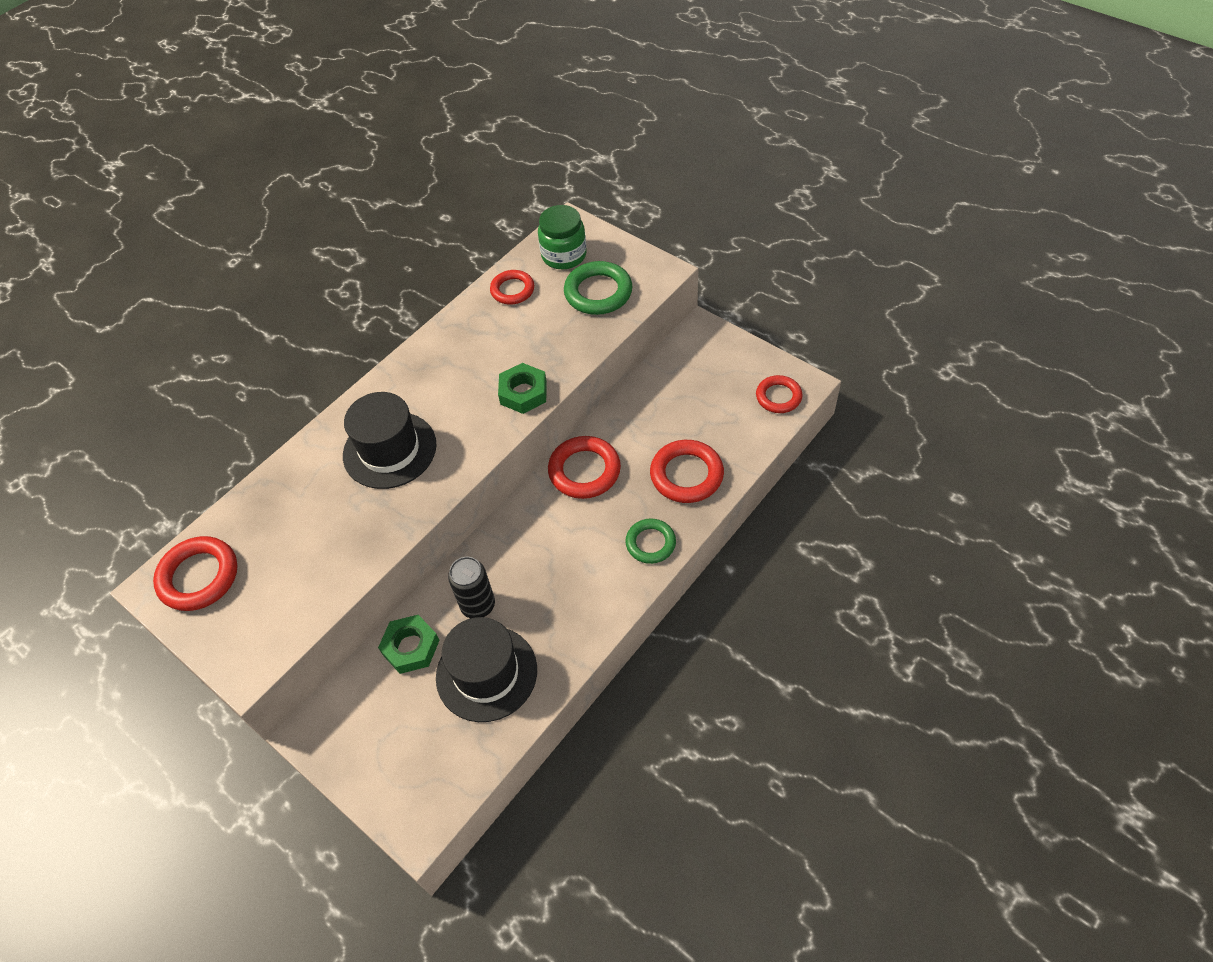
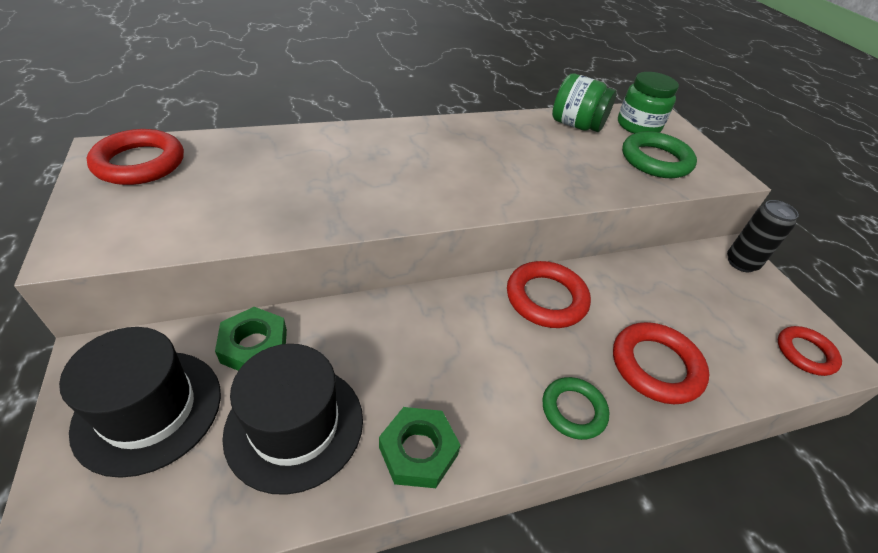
camera: 25 degrees right, 10 degrees down
(389, 450) = (379, 167): black hat -> black hat (149, 410)
(478, 605) = (348, 351): black can -> black can (741, 263)
(512, 290) = (576, 125): red ring -> green jar
(523, 392) = (532, 190): green nut -> green nut (418, 451)

